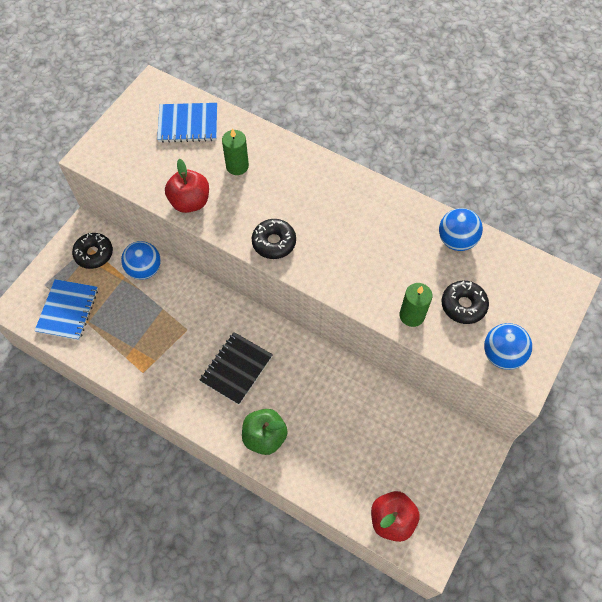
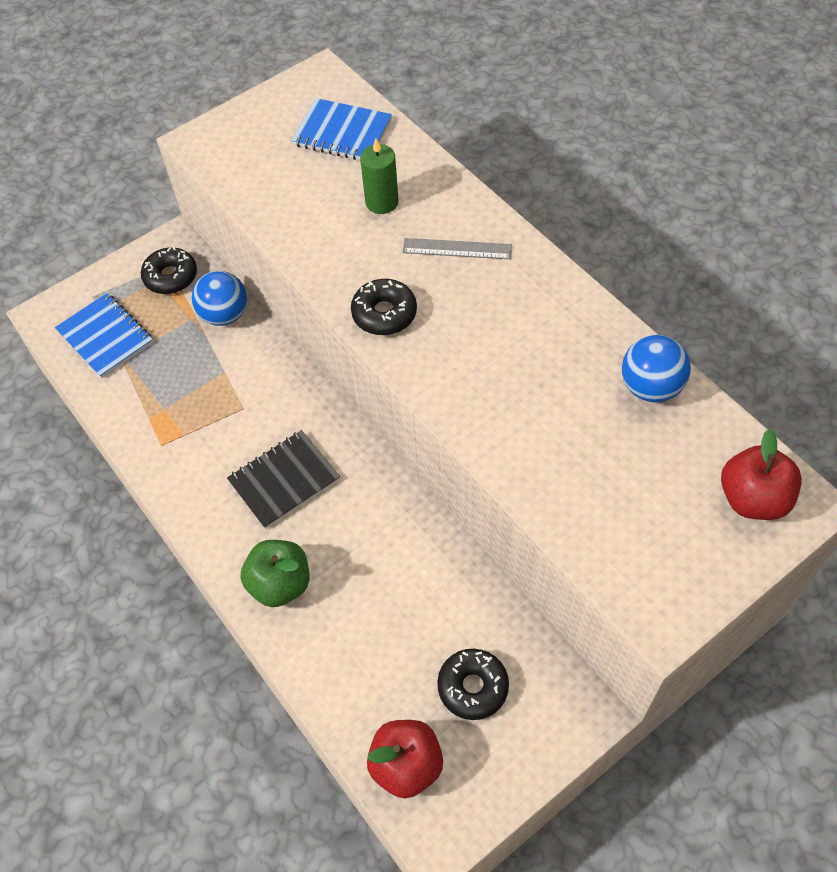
camera: 25 degrees right, 5 degrees down
(68, 310) = (105, 337): blue notebook -> blue notebook turned 75 degrees counterclockwise
(190, 202) = (297, 230): red apple -> red apple (753, 499)
(300, 184) = (457, 249): none -> grey ruler
(412, 315) = (534, 470): green candle -> none
(463, 305) = (619, 481): black donut -> black donut (473, 687)
(502, 355) = (647, 570): blue ball -> none

